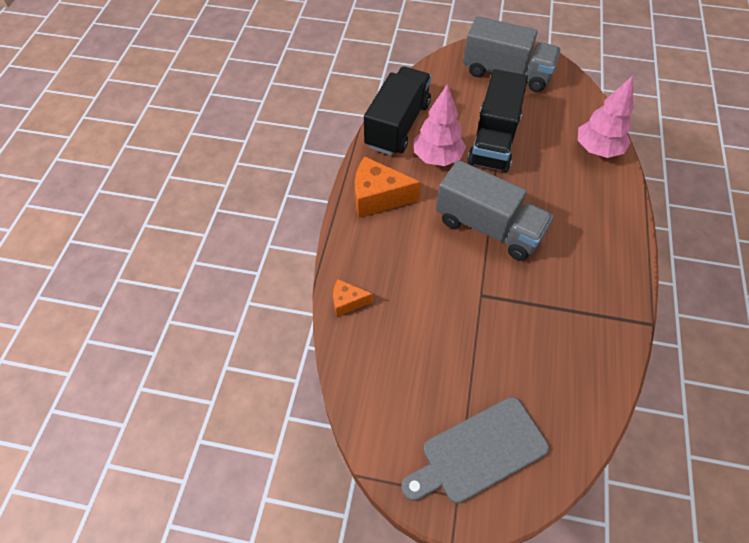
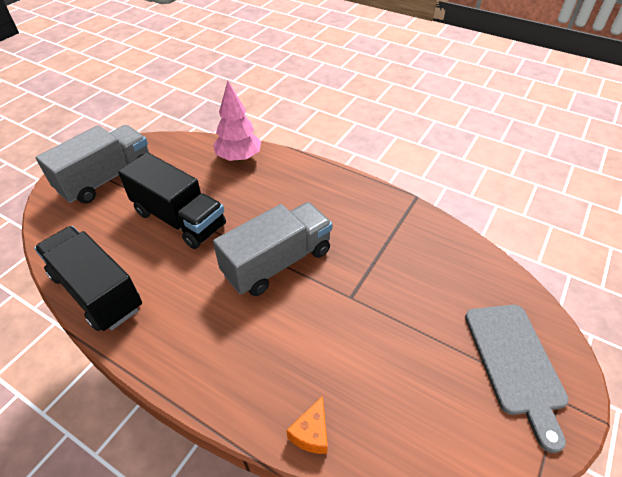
camera: 70 degrees left, 10 degrees down
(378, 197) = (184, 347): orange cheese -> none
(437, 158) = (168, 271): pink tree -> none

